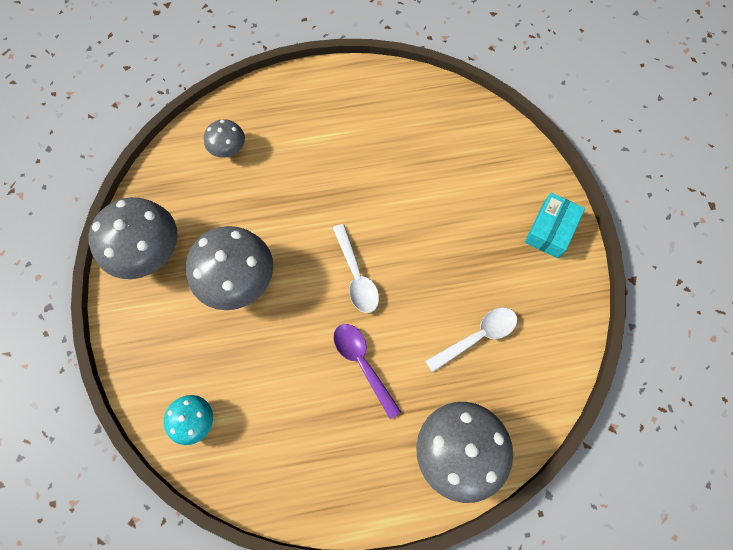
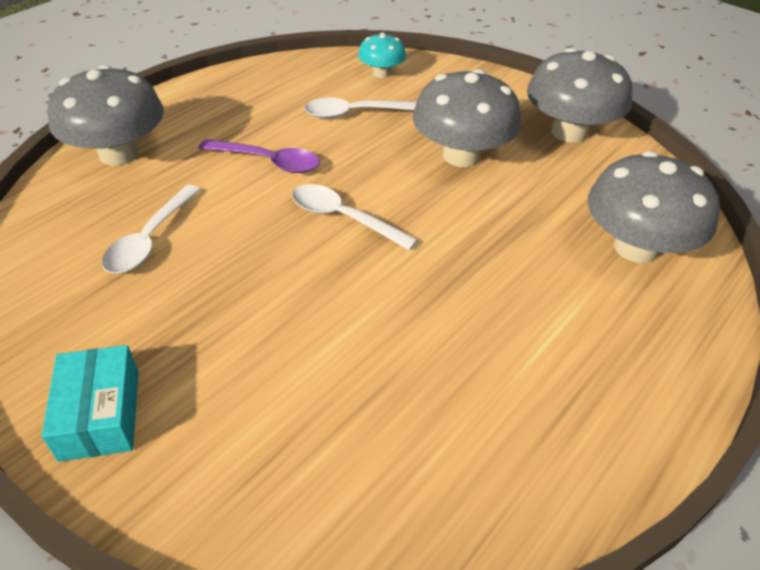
camera: 140 degrees right, 25 degrees down
(228, 148) = (636, 247): grey mushroom -> grey mushroom, size x1.89
(262, 378) = (355, 113): none -> white spoon

